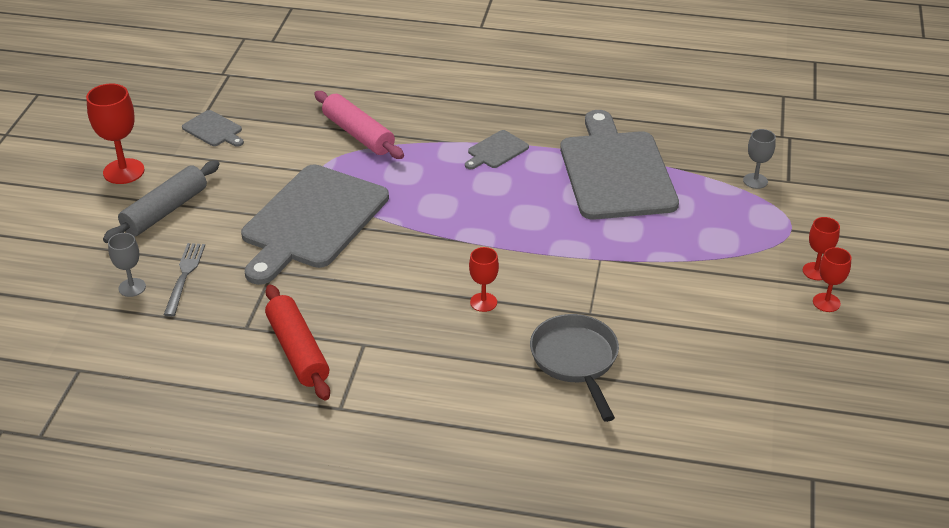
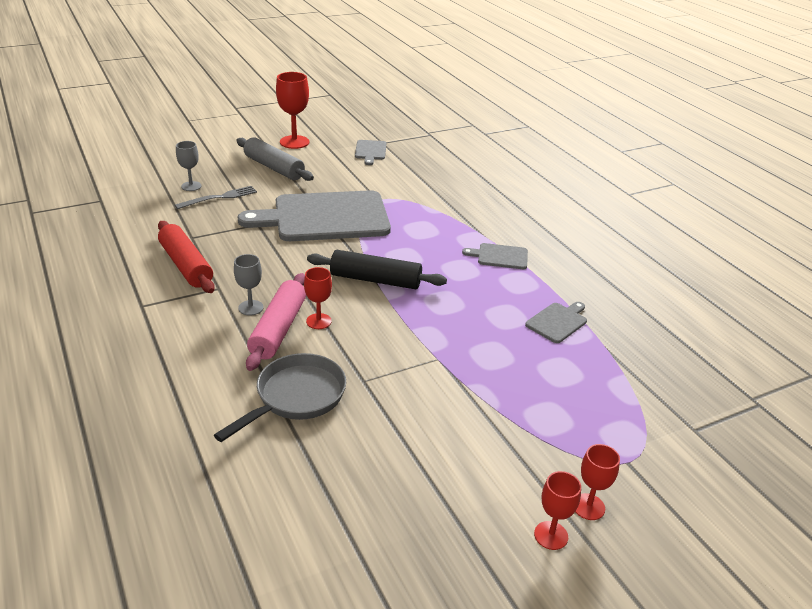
camera: 50 degrees right, 5 degrees down
(165, 211) = (274, 168): grey rolling pin -> grey rolling pin turned 45 degrees clockwise
(298, 351) = (186, 265): red rolling pin -> red rolling pin turned 60 degrees counterclockwise
(358, 134) = (436, 197): pink rolling pin -> pink rolling pin (278, 329)
(455, 239) = (375, 280): none -> black rolling pin
(615, 171) = (557, 322): grey cutting board -> grey cutting board, size x0.42
(755, 181) = (662, 408): grey goblet -> grey goblet (251, 308)

